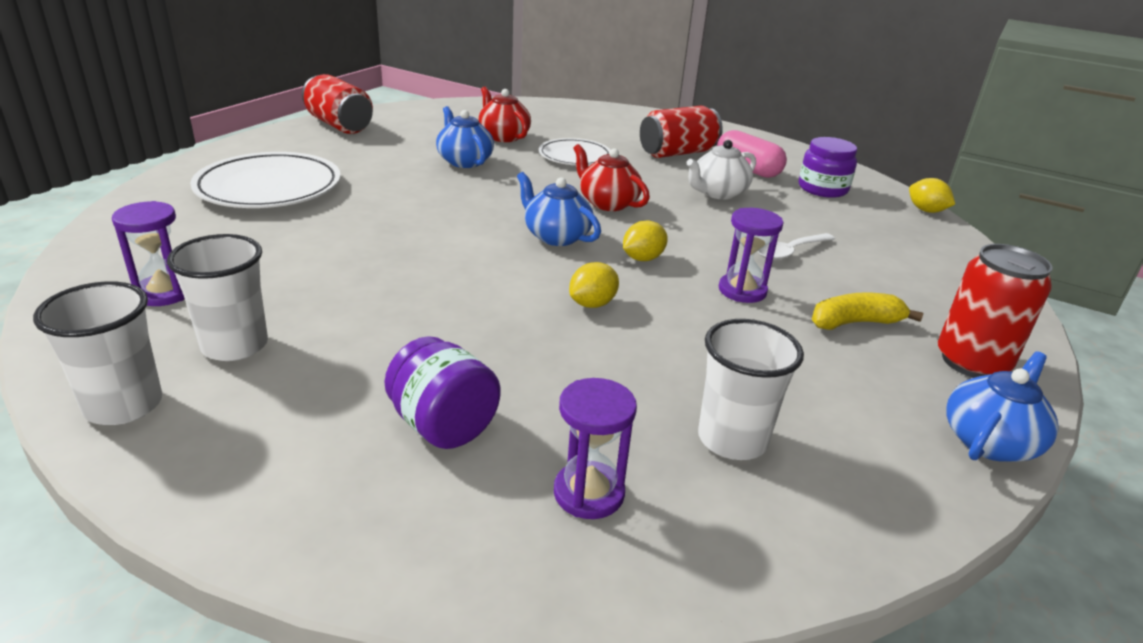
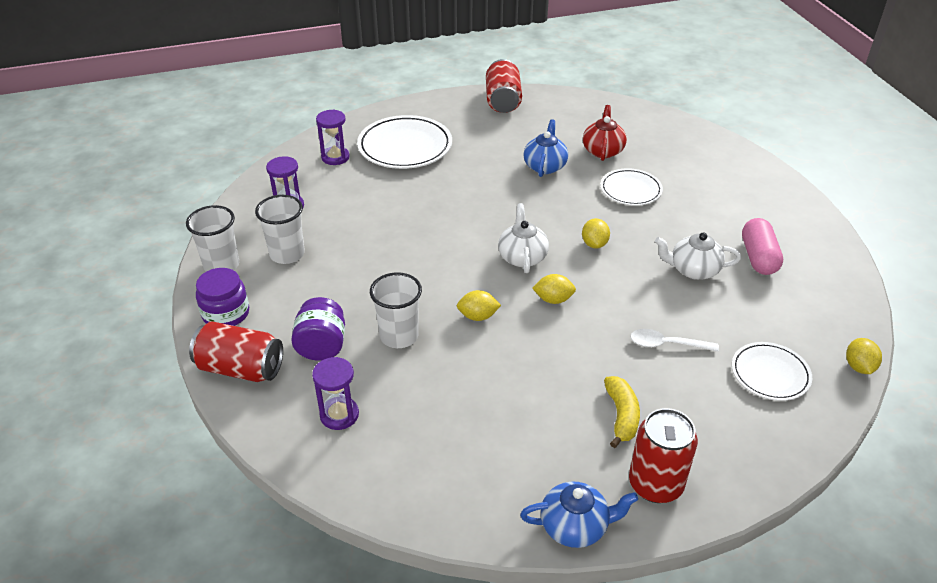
camera: 45 degrees right, 10 degrees up
(556, 236) = (522, 257): blue teapot -> white teapot
(607, 203) = (594, 244): red teapot -> yellow lemon
(677, 153) = (721, 217): red can -> red can (240, 368)
(732, 439) = (437, 433): white cup -> white cup (399, 336)
(742, 291) = (582, 355): purple hourglass -> purple hourglass (335, 157)
(822, 189) = (795, 304): purple jar -> purple jar (226, 314)
(854, 323) = (621, 416): yellow banana -> yellow banana turned 60 degrees clockwise
(889, 239) = (770, 374): none -> white plate

